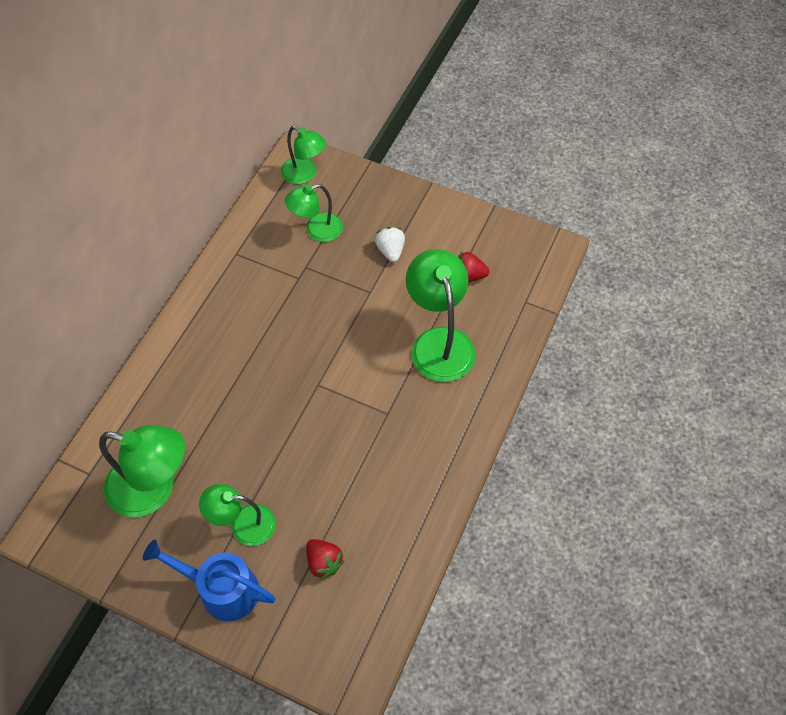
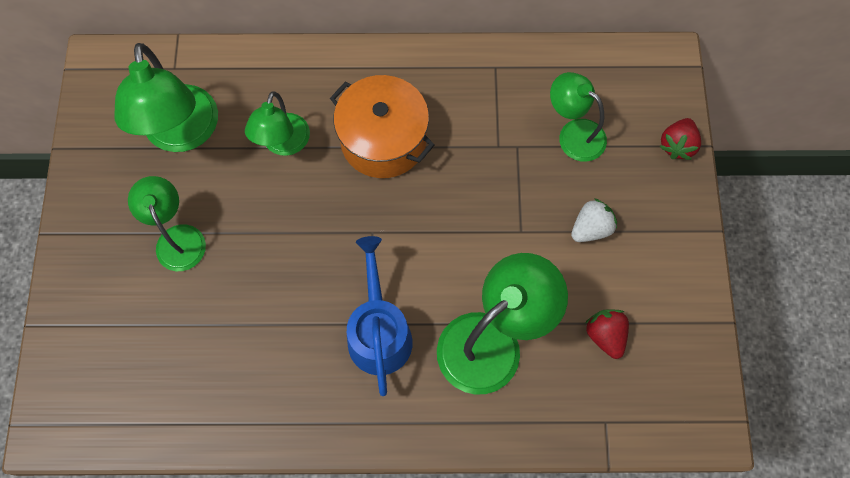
camera: 65 degrees right, 10 degrees up
(221, 589) = (101, 252): blue watering can -> blue watering can (379, 332)
(249, 348) = (383, 140): none -> orange pot
(305, 174) = (644, 83): green lamp -> green lamp (283, 144)
(324, 562) = (167, 338): red strawberry -> red strawberry (677, 145)

